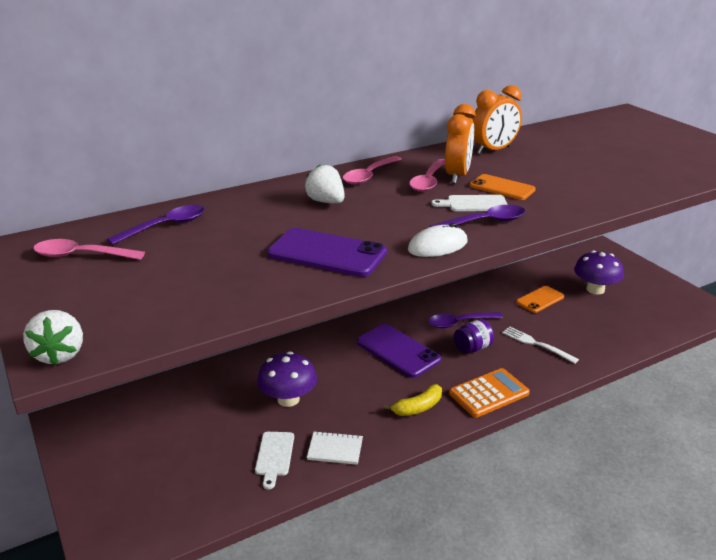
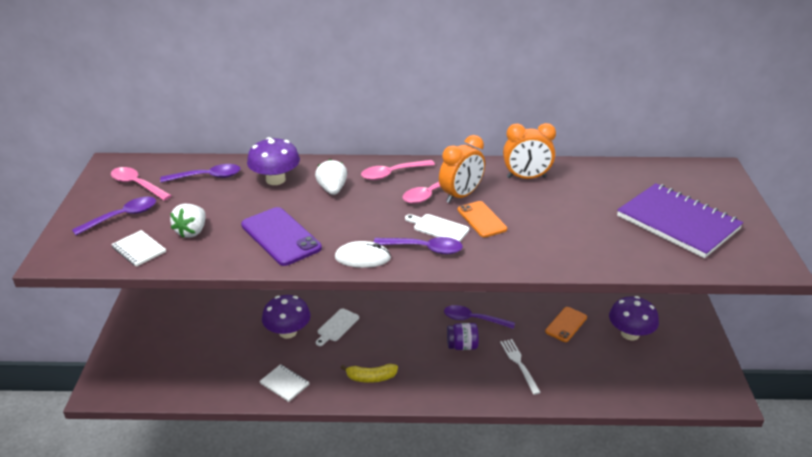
camera: 30 degrees right, 5 degrees up
(60, 354) = (58, 256): white strawberry -> white strawberry (192, 231)
(102, 290) = (122, 217): none -> purple spoon
(169, 314) = (139, 250): none -> white notebook
(252, 209) = (275, 180): none -> purple mushroom
(274, 456) = (242, 371): white cutting board -> white cutting board (337, 326)
(398, 351) = (401, 325): purple phone -> none
(489, 393) = (436, 390): orange calculator -> none
(540, 300) = (566, 324): orange phone -> orange phone turned 45 degrees counterclockwise
(653, 151) = (677, 223): none -> purple notebook

